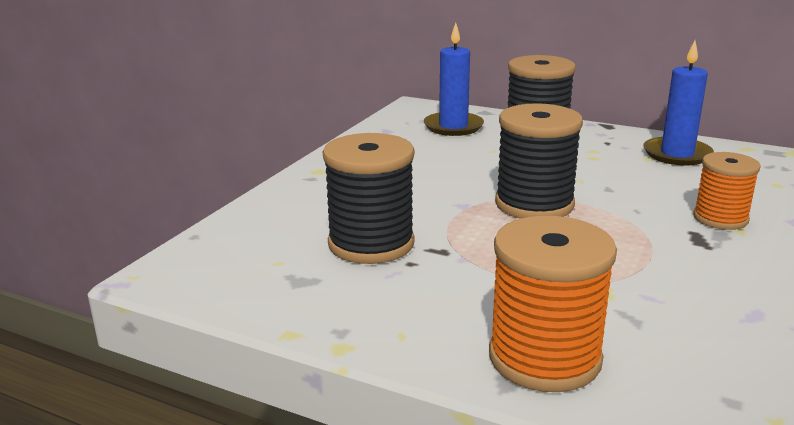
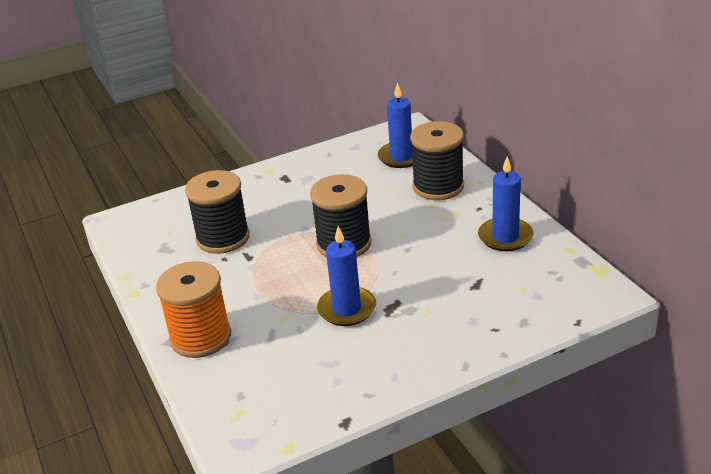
camera: 40 degrees right, 10 degrees up
(659, 257) = (347, 309): none -> blue candle
(720, 218) = (431, 299): orange spool -> none

